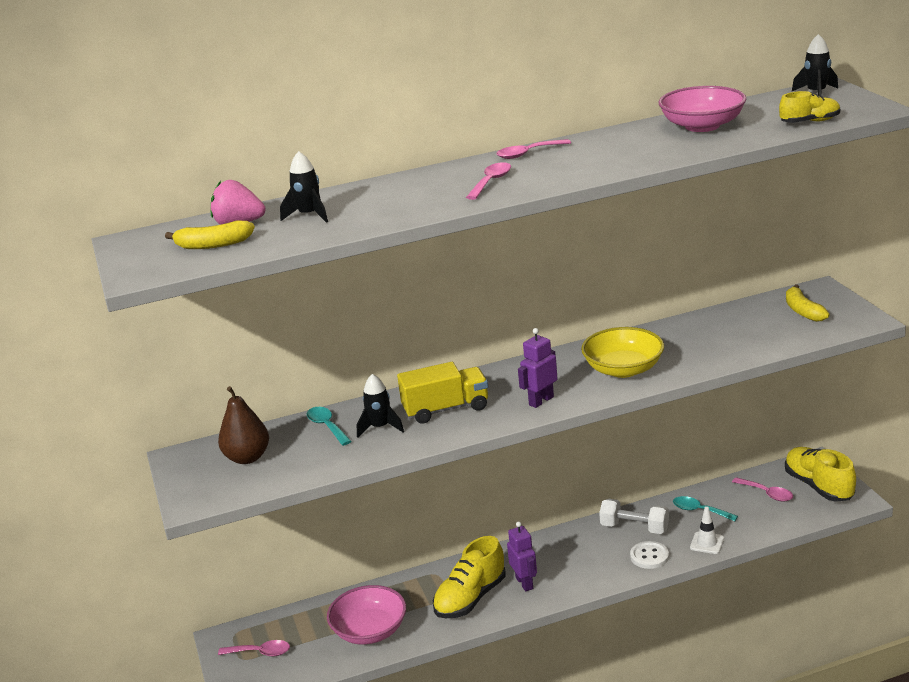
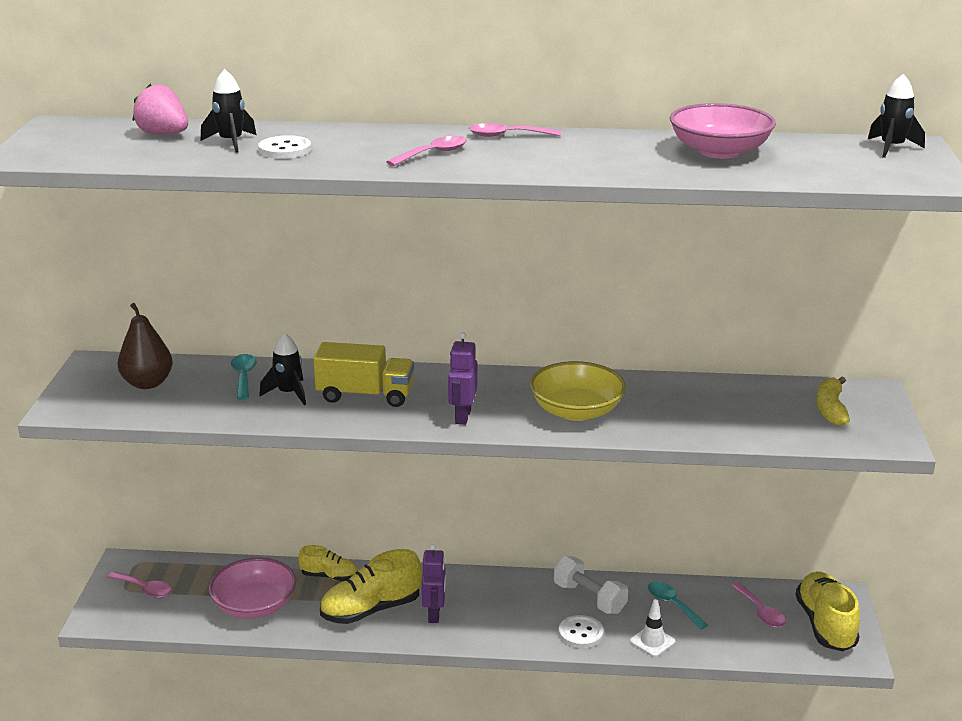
camera: 20 degrees right, 0 degrees up
(213, 245) = (116, 147): yellow banana -> none
(364, 209) = (285, 149): none -> white button
(541, 401) = (462, 416): purple robot -> purple robot turned 60 degrees counterclockwise
(810, 122) = (841, 175): yellow shoe -> yellow shoe (329, 576)

